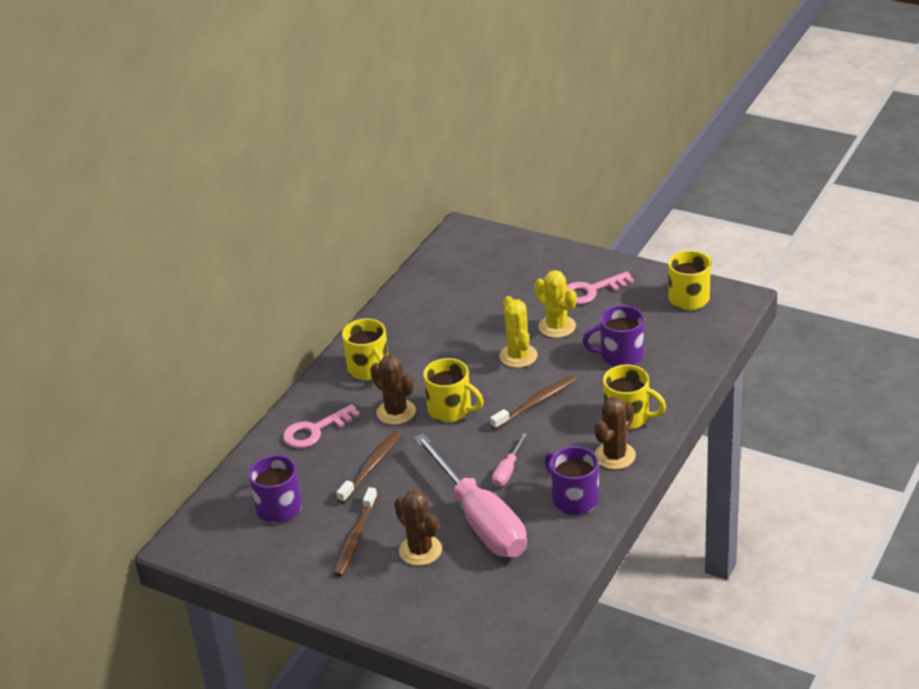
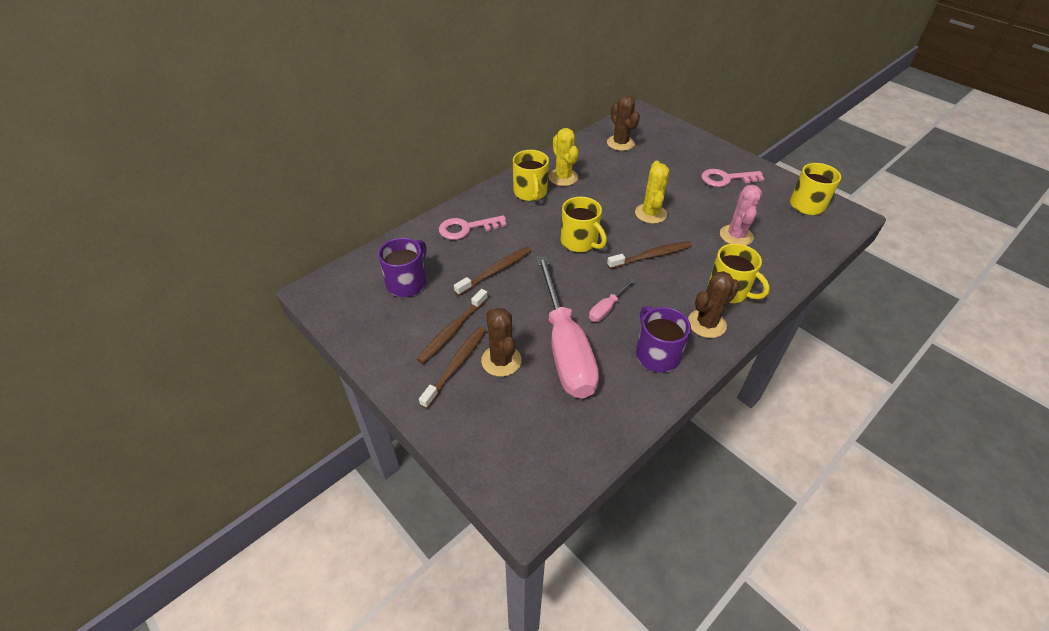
camera: 15 degrees right, 10 degrees up
(376, 568) = (456, 365): none -> brown toothbrush
(396, 412) = (535, 231): brown cactus -> brown cactus (620, 143)
(557, 326) = (690, 199): yellow cactus -> yellow cactus (563, 177)
(620, 355) = (736, 236): purple mug -> pink cactus

